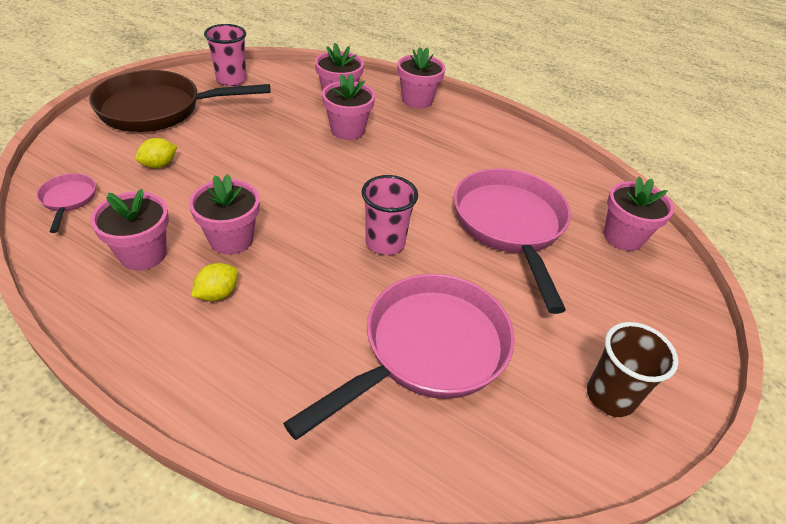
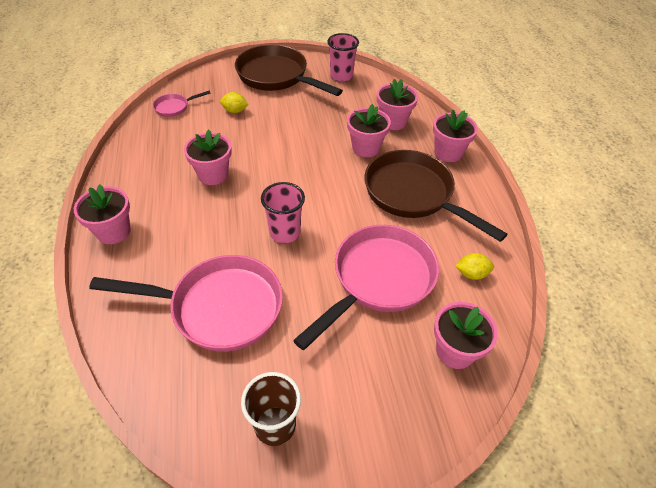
camera: 50 degrees right, 5 degrees up
(68, 200) = (174, 107): pink pan -> pink pan turned 150 degrees counterclockwise
(143, 254) = (168, 156): pink flower pot -> pink flower pot (113, 231)
(218, 294) = (170, 199): yellow lemon -> yellow lemon (471, 274)
(439, 146) = (413, 195): none -> brown pan

